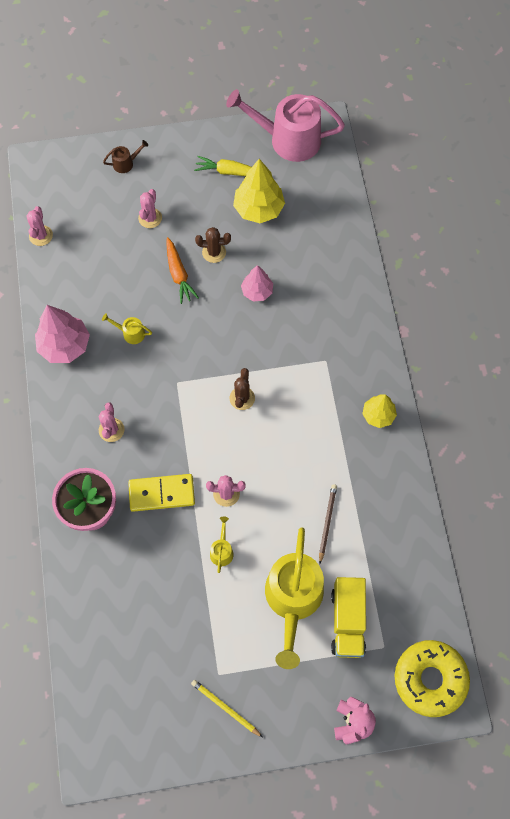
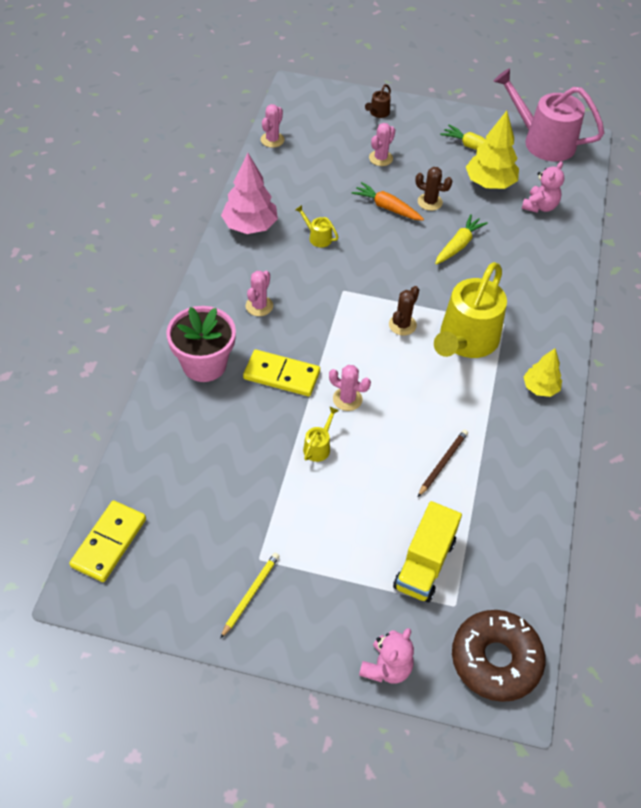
camera: 20 degrees right, 15 degrees down
(93, 714) = (109, 543): none -> yellow domino
(126, 163) = (378, 113): brown watering can -> brown watering can turned 120 degrees clockwise
(179, 274) = (387, 208): orange carrot -> orange carrot turned 120 degrees clockwise
(225, 708) = (250, 594): yellow pencil -> yellow pencil turned 60 degrees clockwise
(257, 291) = (458, 245): pink tree -> yellow carrot
(293, 599) = (373, 520): yellow watering can -> yellow watering can (466, 340)
(311, 218) = (540, 206): none -> pink teddy bear
(430, 679) = (495, 660): yellow donut -> brown donut

